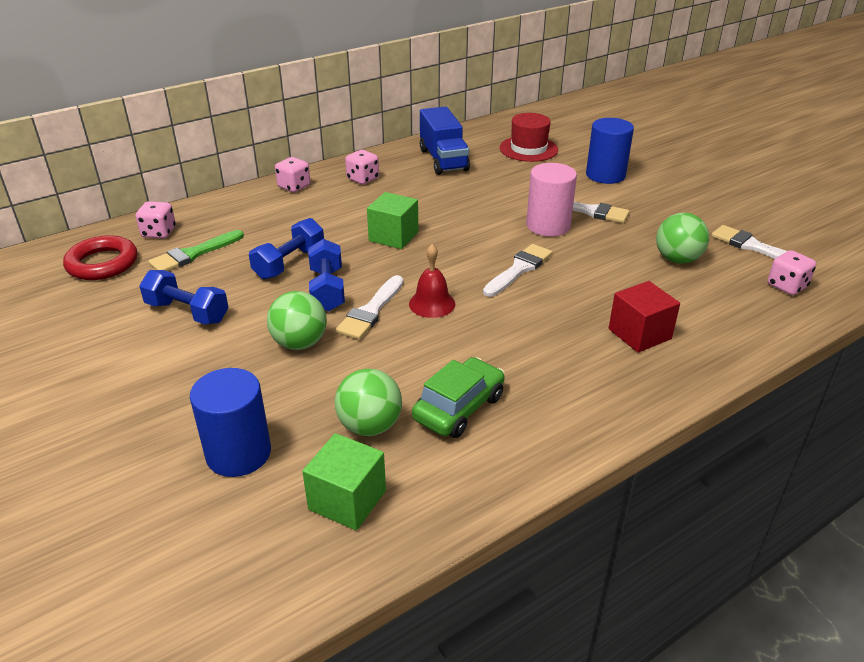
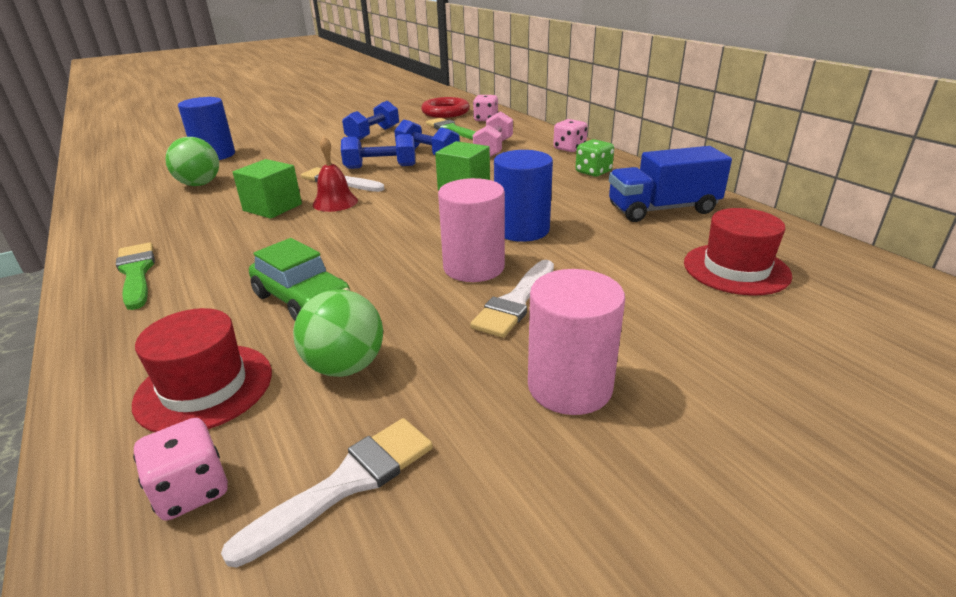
camera: 95 degrees right, 5 degrees down
(283, 225) = (493, 149): none -> pink dumbbell
(300, 343) = (313, 162): green ball -> none
(347, 500) = (140, 180): green cube -> green cube (272, 207)
(363, 179) = (593, 172): pink dice -> green dice
(459, 408) = (185, 210): green car -> green car (302, 299)
(519, 269) = (375, 243): white brush -> none
(605, 175) = (656, 334): blue cylinder -> blue cylinder (522, 230)
(605, 389) = (136, 273): none -> green brush
(639, 334) = (199, 304): red cube -> none
(659, 197) = (569, 386): none -> pink cylinder
(721, 303) = (204, 387): none -> red hat

